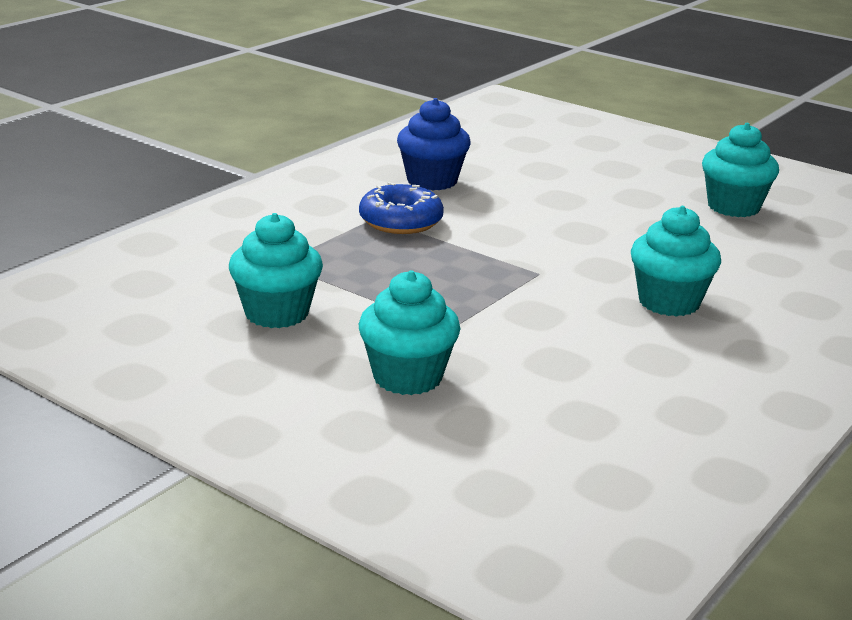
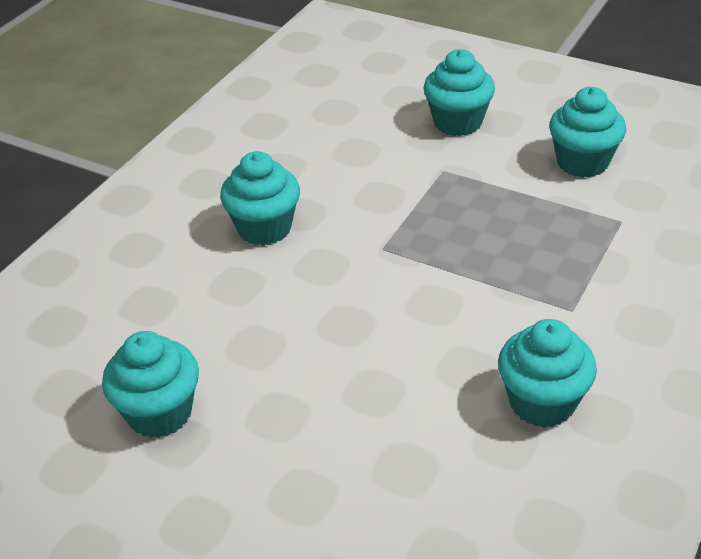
camera: 175 degrees right, 15 degrees up
(401, 221) = (542, 306): blue donut -> none
(432, 181) = (542, 402): blue cupcake -> turquoise cupcake

